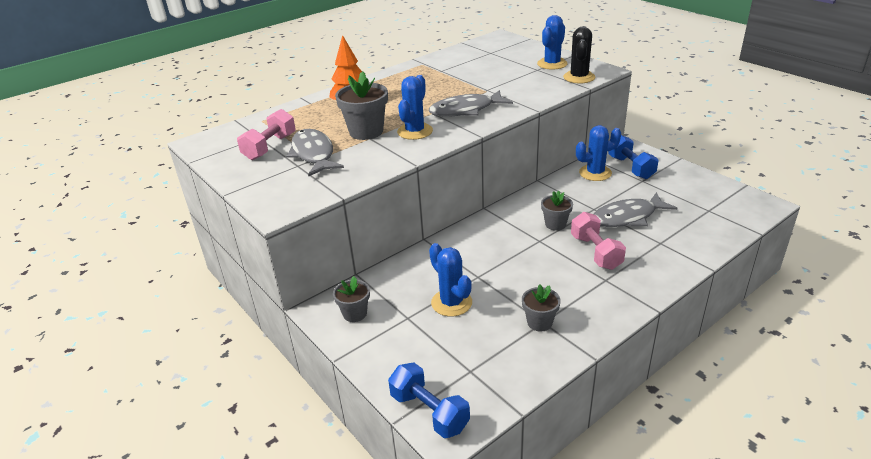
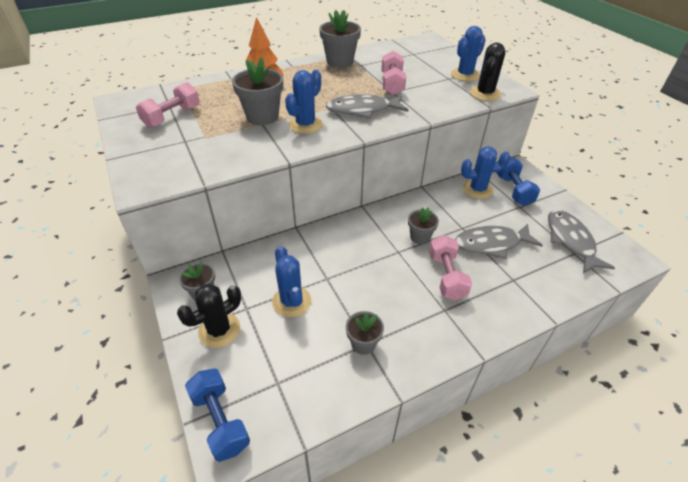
camera: 10 degrees right, 10 degrees up
(313, 154) = (204, 131): grey fish -> grey fish (570, 240)
(389, 341) = (219, 330): none -> black cactus
(418, 71) = (340, 62): none -> grey flower pot
(483, 83) = (392, 84): none -> pink dumbbell

